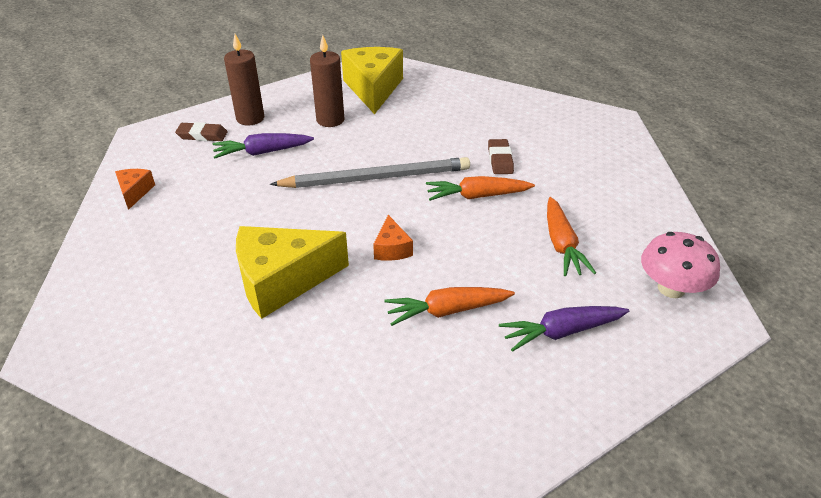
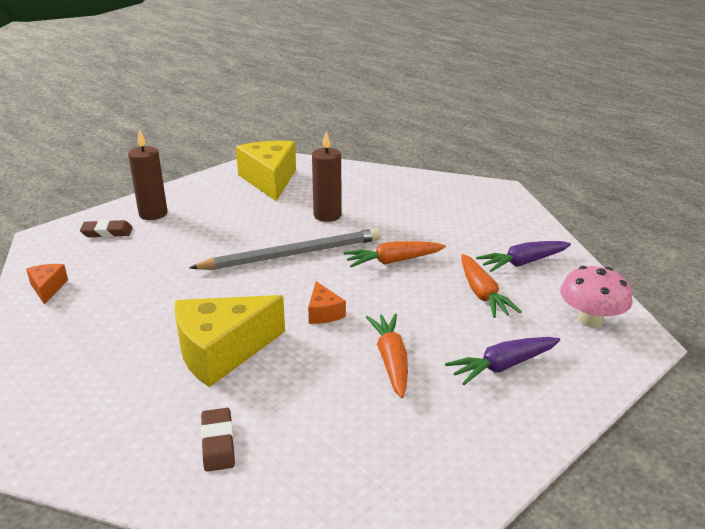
camera: 10 degrees left, 10 degrees down
(262, 152) = (173, 242): purple carrot -> purple carrot (522, 263)
(330, 120) = (234, 209): brown candle -> brown candle (327, 215)
(446, 311) = (391, 360): orange carrot -> orange carrot turned 105 degrees clockwise
(500, 160) = (406, 229): brown eraser -> brown eraser (218, 443)

